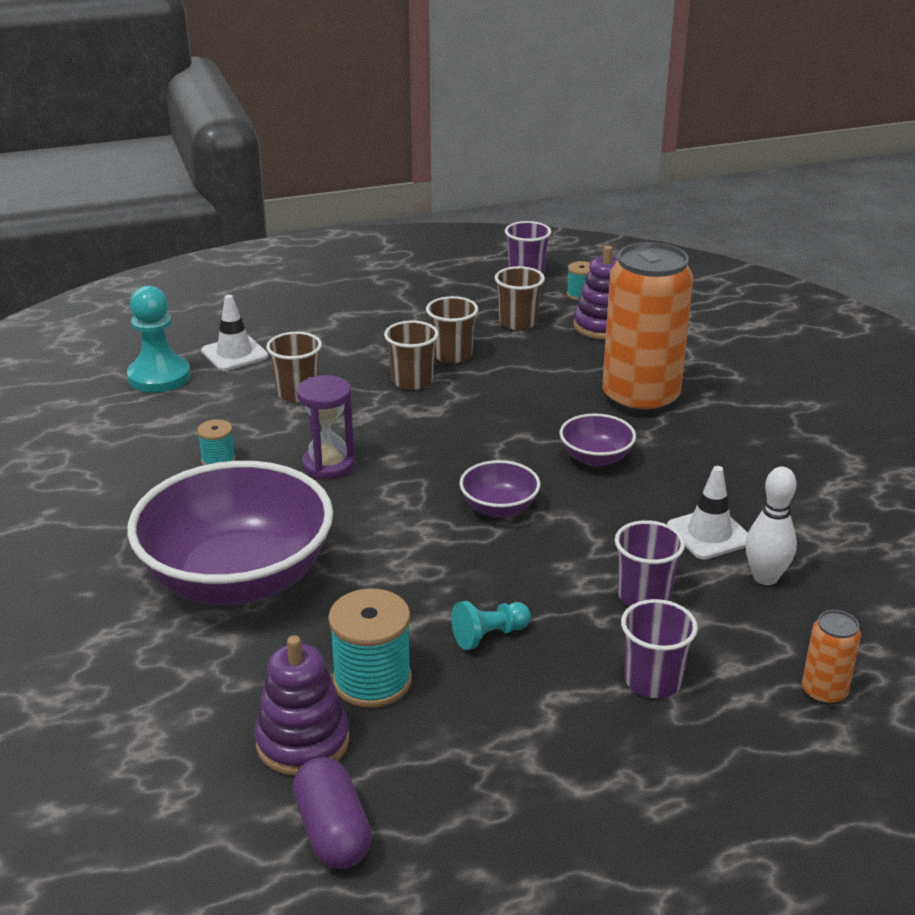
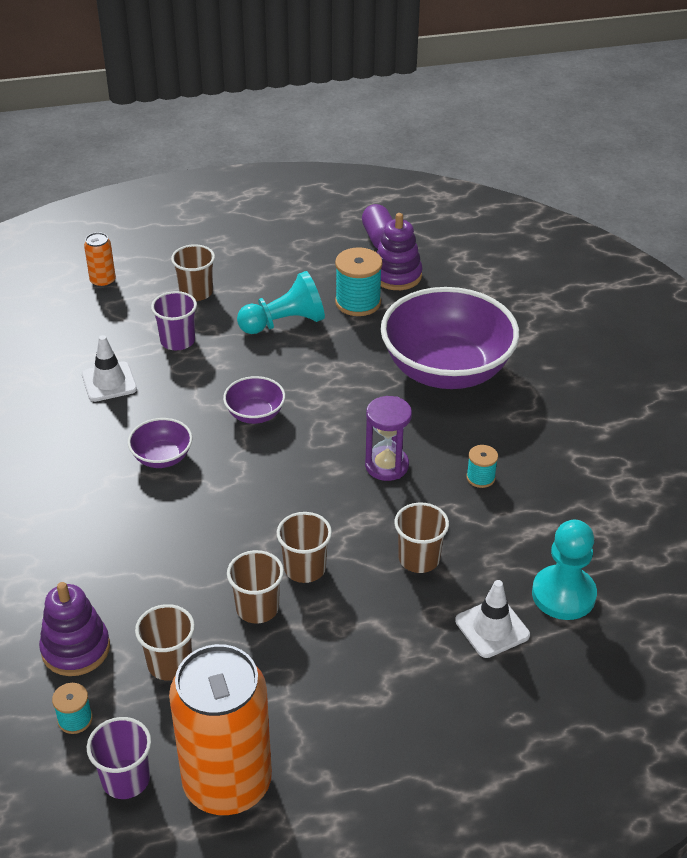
camera: 175 degrees left, 10 degrees up
(489, 635) = (284, 323): turquoise pawn -> turquoise pawn, size x1.73
(640, 398) = (90, 526): orange can -> orange can (227, 783)
(653, 681) = (196, 292): purple cup -> brown cup
(765, 577) = (91, 348): white bowling pin -> none

